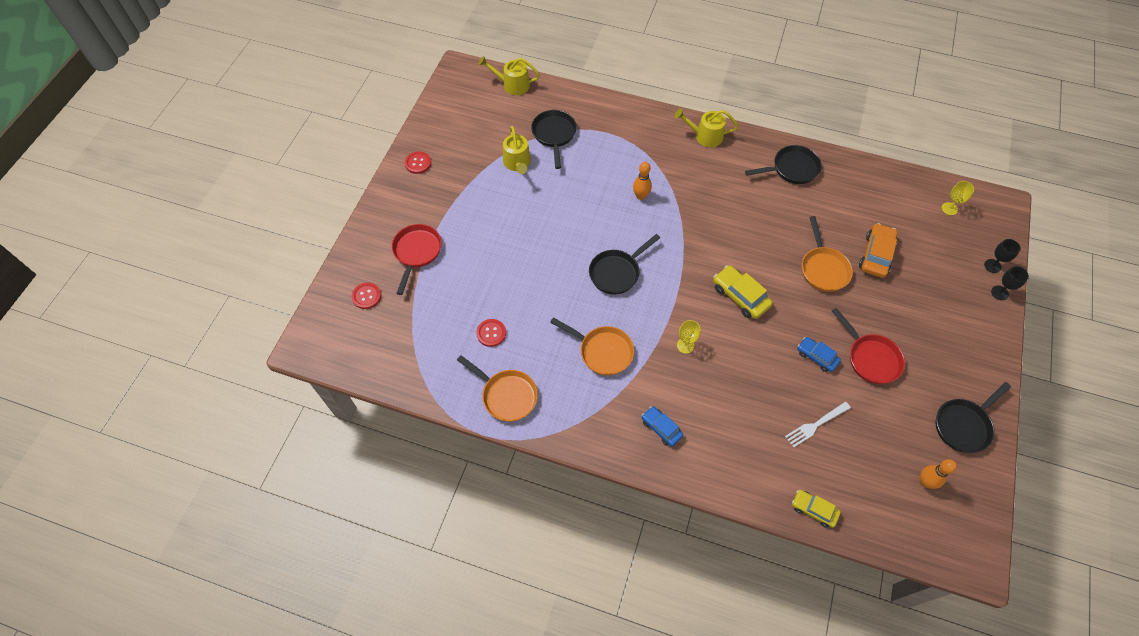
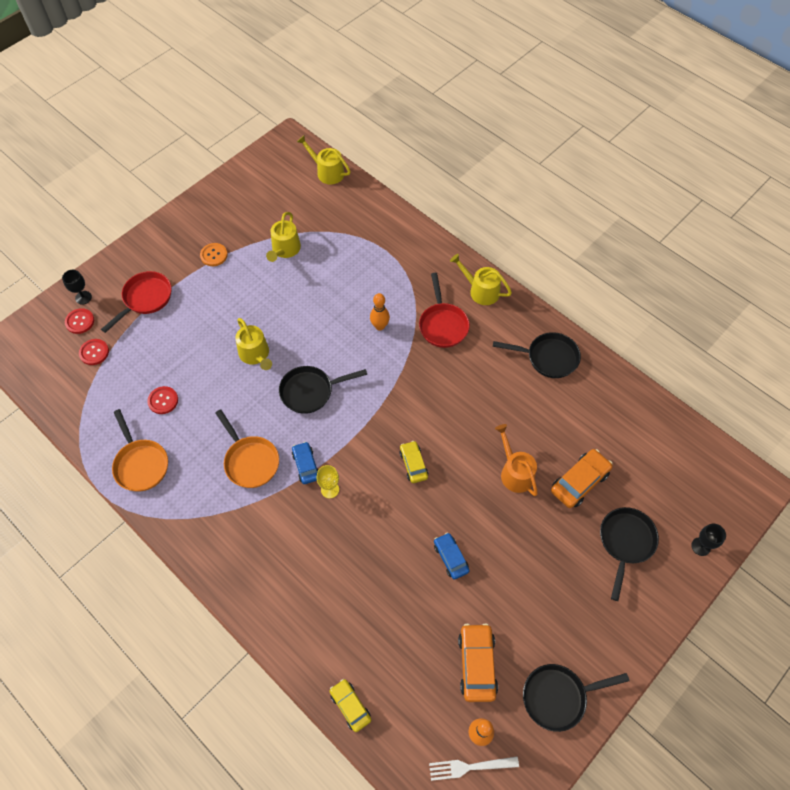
camera: 25 degrees right, 0 degrees up
(418, 163) = (197, 216): red button -> red button (94, 352)
(456, 191) = (214, 255): none -> orange button
(549, 261) = (255, 354): none -> yellow watering can
(554, 135) = (335, 235): black pan -> black pan (625, 542)
(661, 428) = (257, 558): blue car -> blue car (306, 465)
(740, 296) = (413, 464): yellow car -> yellow car, size x0.65
(815, 425) = (406, 624): white fork -> white fork (470, 767)
(823, 269) = (515, 472): orange pan -> orange watering can
(870, 358) = (505, 584): red pan -> red pan (443, 325)
(889, 430) = (477, 664): none -> orange car
(949, 208) = (692, 466): yellow goblet -> none
(999, 293) = (690, 578): black goblet -> black goblet (83, 297)

